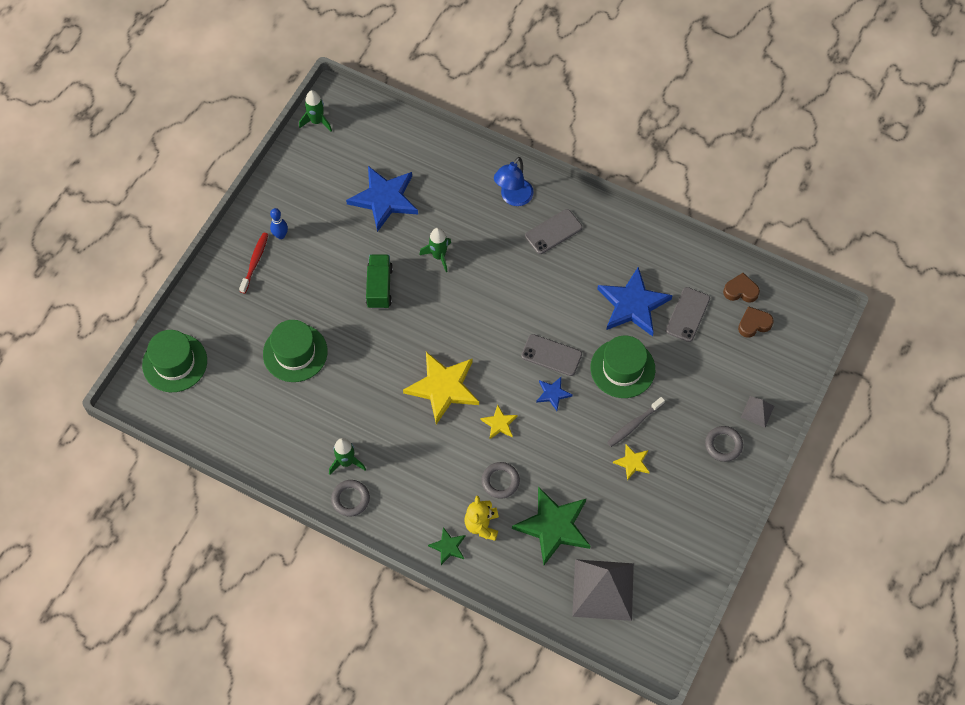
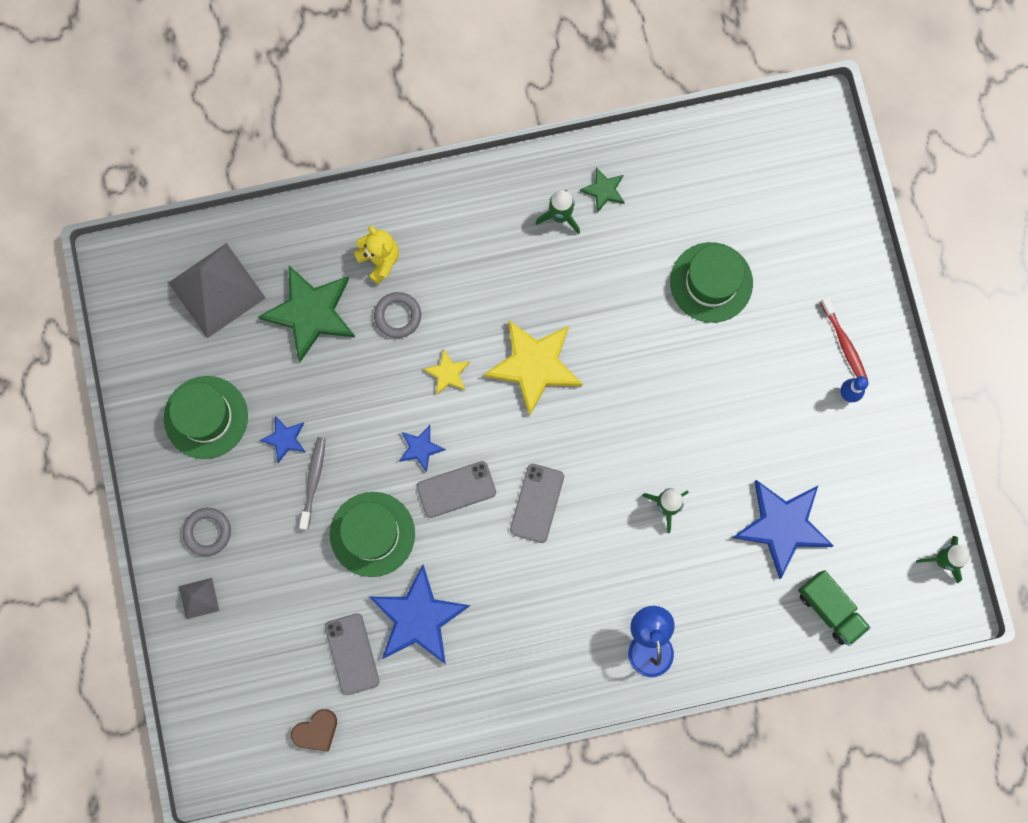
camera: 140 degrees right, 15 degrees up
(175, 363) = (815, 178): green hat -> green hat (206, 417)
(350, 499) = (524, 185): grey ring -> none
(379, 287) = (694, 420): green truck -> green truck (830, 609)
(448, 547) = (394, 214): green star -> green star (604, 190)
(553, 232) = (571, 637): grey phone -> grey phone (537, 503)
(632, 462) = (285, 439): yellow star -> blue star
(754, 324) = (274, 700): brown heart -> none

